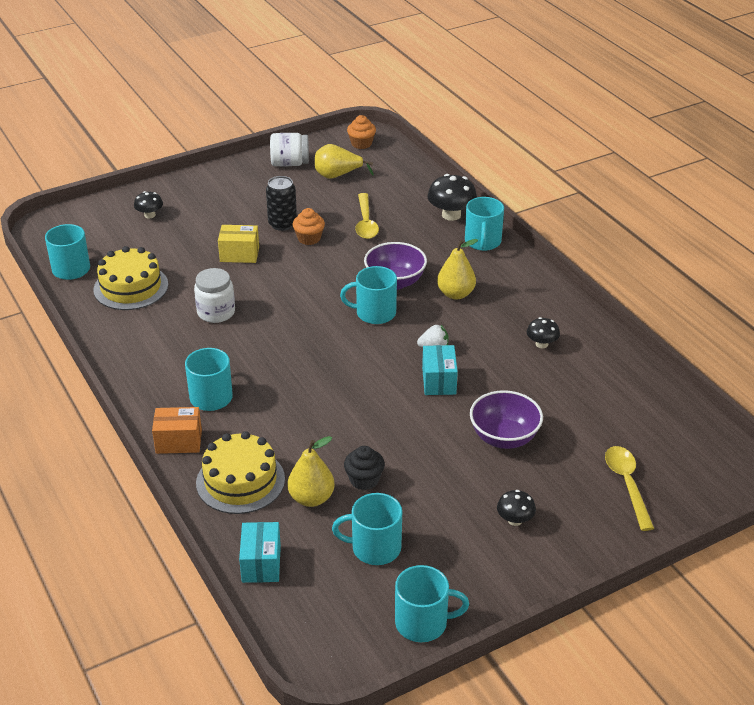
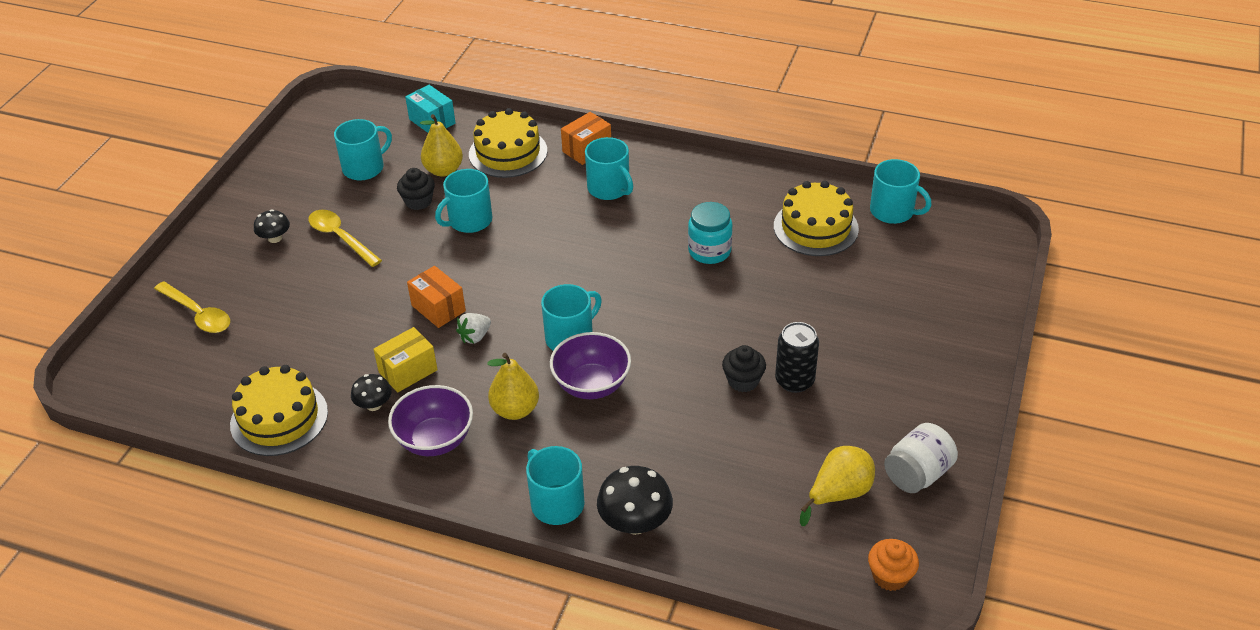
camera: 140 degrees right, 5 degrees up
(149, 215) = (932, 304): black mushroom -> none
(216, 312) = (709, 251): white jar -> turquoise jar
(239, 254) = (779, 318): yellow box -> yellow box (408, 371)
(309, 238) = (743, 381): orange cupcake -> black cupcake
(365, 223) = (714, 442): yellow spoon -> yellow spoon (340, 237)
(422, 623) = (290, 149): turquoise mug -> turquoise mug (469, 221)
(439, 381) = (438, 308): turquoise box -> orange box
(504, 438) = (335, 293): purple bowl -> purple bowl (435, 440)
(612, 370) = (279, 418): none -> yellow cake

